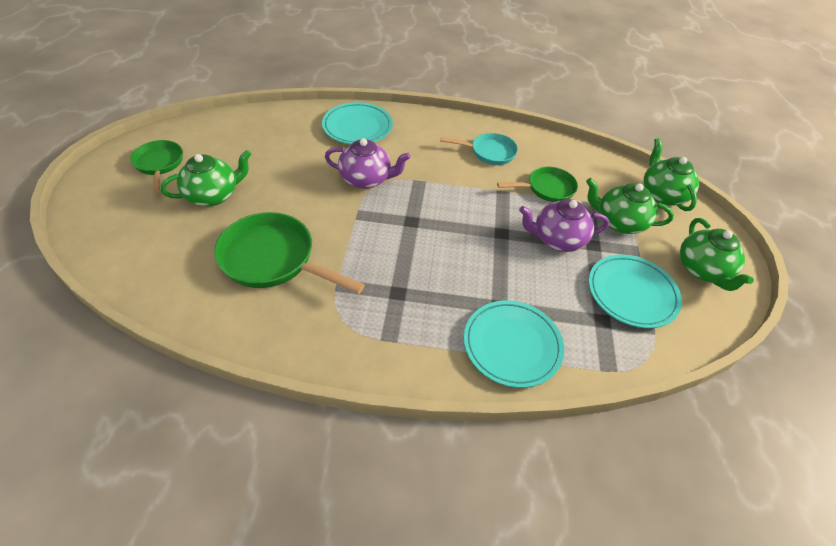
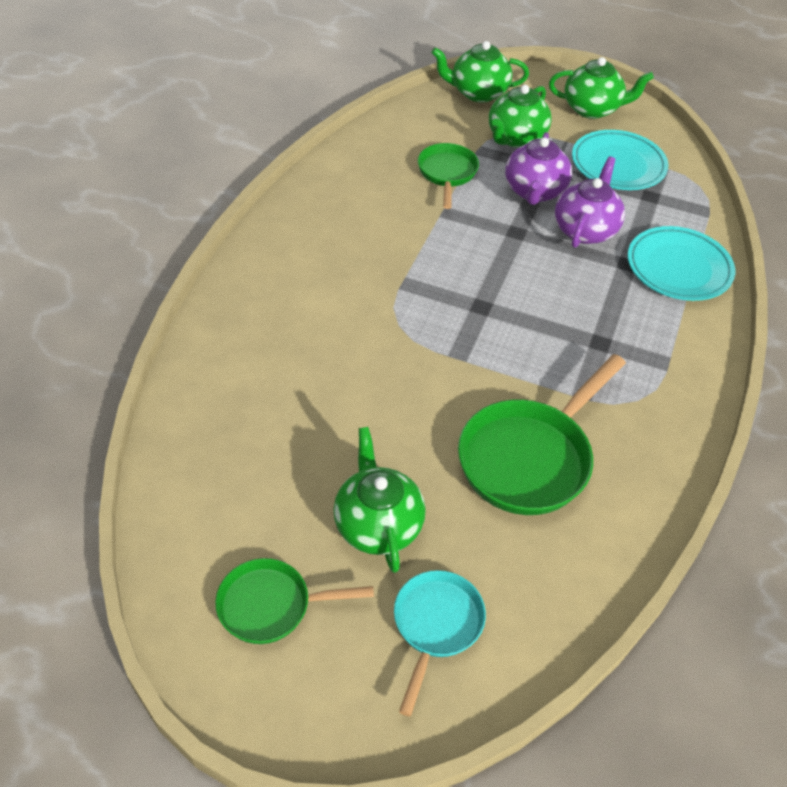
camera: 75 degrees left, 0 degrees up
(357, 127) = (255, 325): turquoise plate -> none
(366, 179) = (386, 336): purple teapot -> purple teapot (585, 230)
(489, 152) = (362, 202): turquoise pan -> turquoise pan (436, 625)

